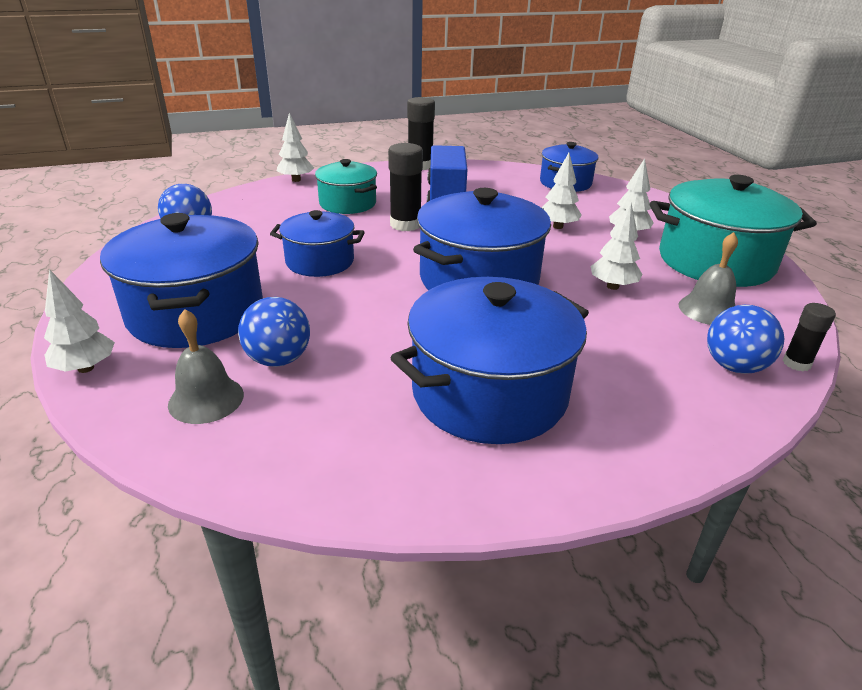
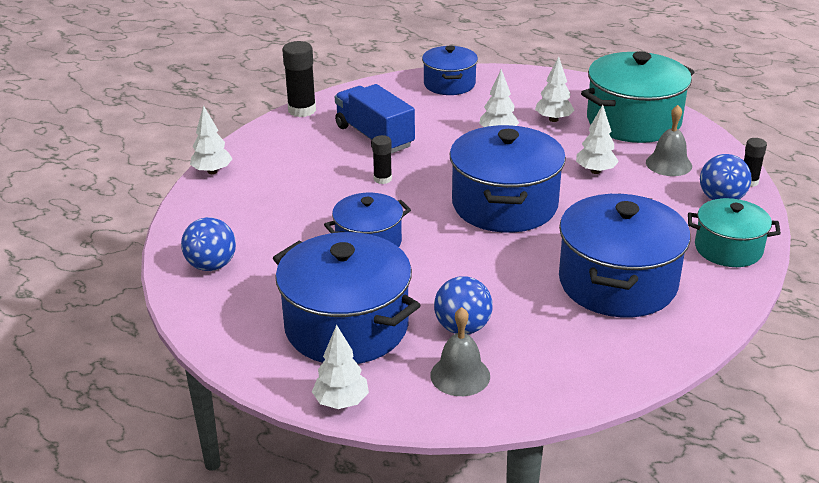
camera: 35 degrees left, 0 degrees up
(347, 203) = (302, 178): turquoise pot -> turquoise pot (728, 249)
(405, 224) = (382, 179): black glue stick -> black glue stick, size x0.59

